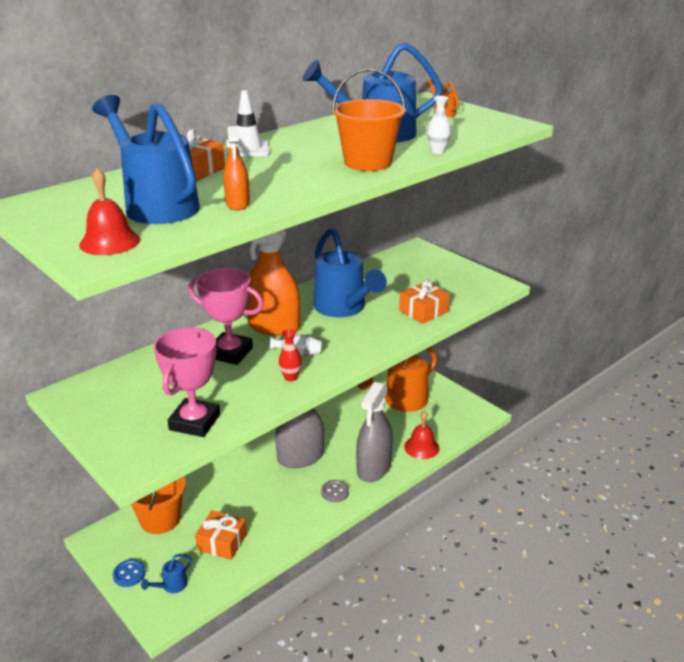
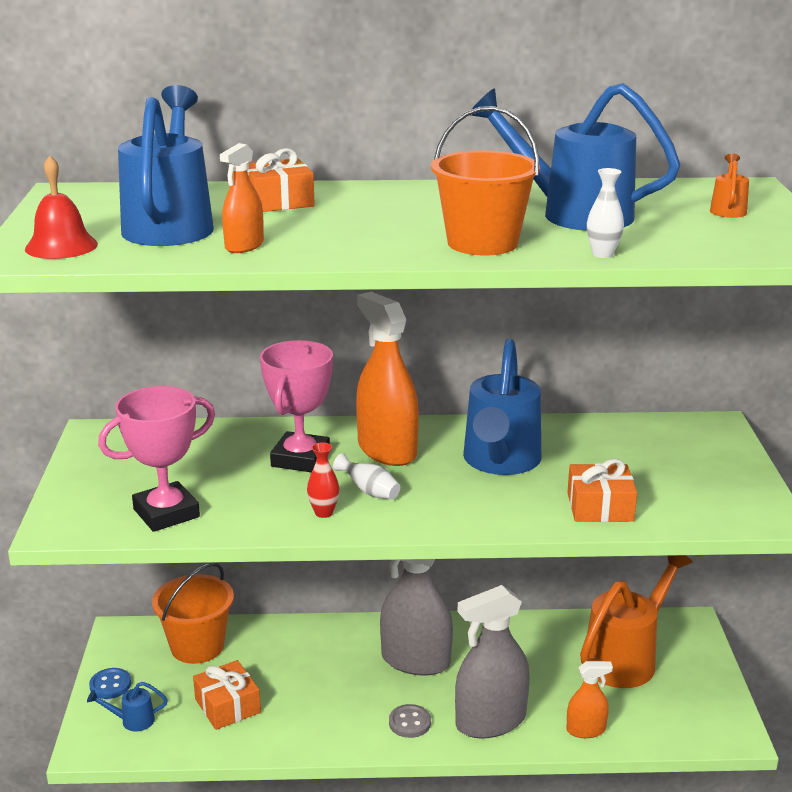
camera: 40 degrees right, 5 degrees down
(230, 353) = (300, 459): pink trophy -> pink trophy turned 45 degrees clockwise
(248, 149) = (381, 193): white traffic cone -> none
(400, 401) = (626, 658): orange watering can -> orange watering can turned 135 degrees clockwise
(421, 447) = (586, 730): red bell -> orange spray bottle

